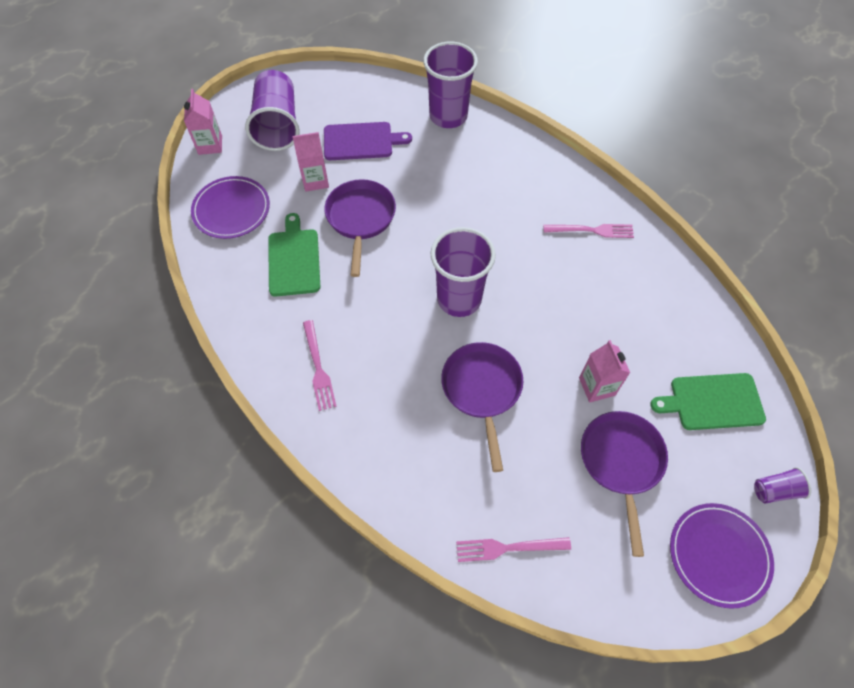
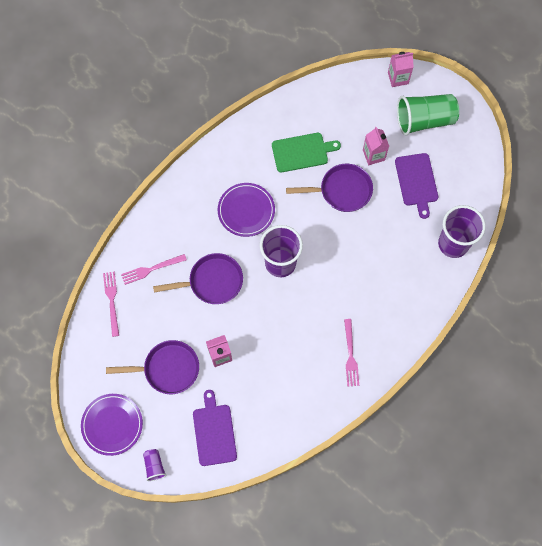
camera: 85 degrees right, 10 degrees up
(231, 210) = (340, 104): purple plate -> purple plate (246, 211)
(277, 125) = (424, 120): purple cup -> green cup
(318, 369) = (220, 180): pink fork -> pink fork (151, 269)
(712, 402) = (214, 432): green cutting board -> purple cutting board

